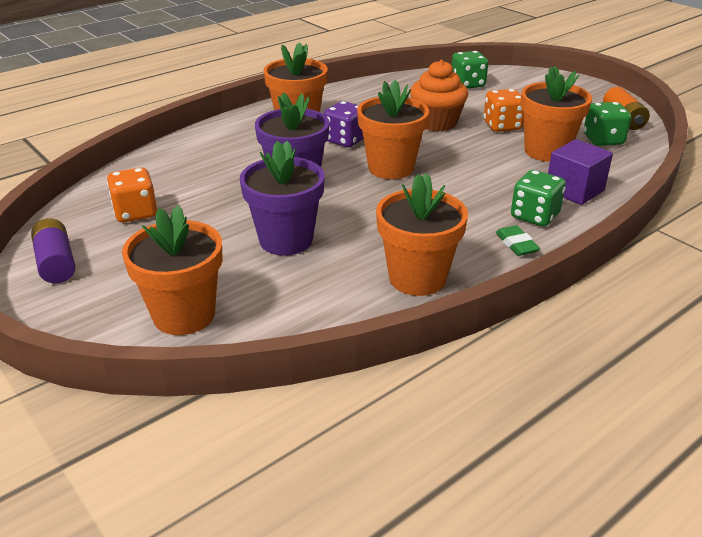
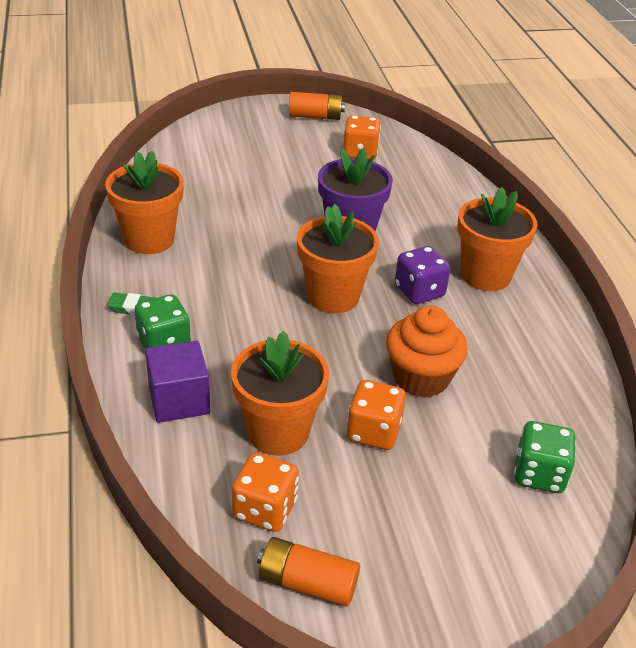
camera: 115 degrees right, 5 degrees up
(56, 263) = (315, 116): purple battery -> orange battery
(184, 315) = (210, 144): orange flower pot -> none
(286, 240) = (259, 202): purple flower pot -> none
(603, 140) = (265, 509): green dice -> orange dice

